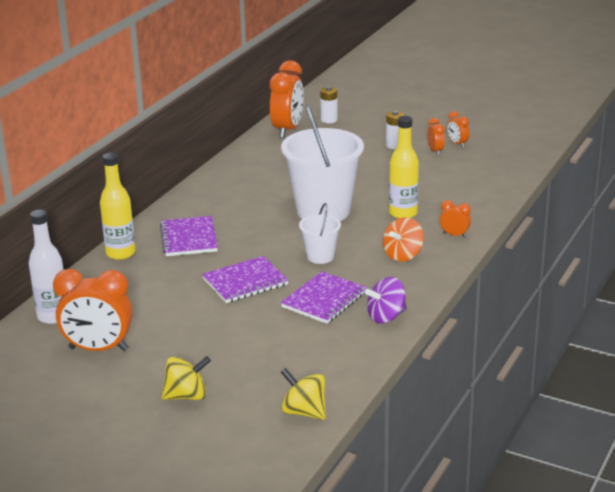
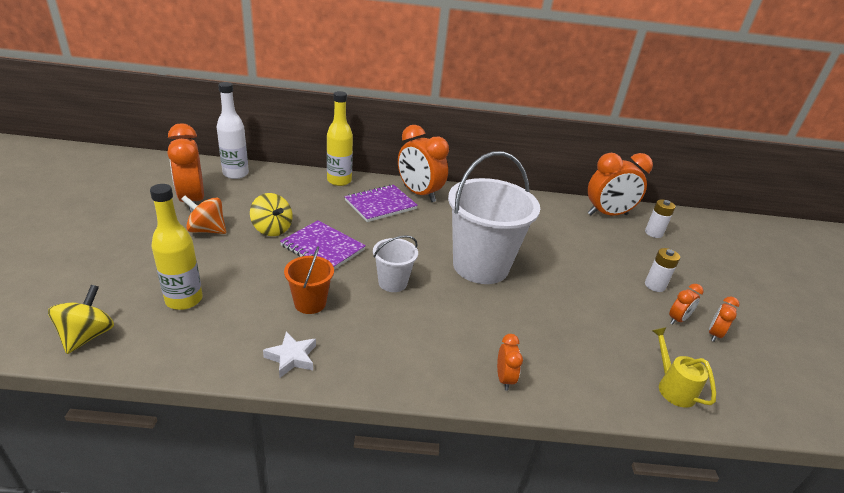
camera: 60 degrees right, 5 degrees up
(183, 213) = (419, 194): none -> orange clock
(186, 396) = (120, 257): yellow spinning top -> yellow spinning top (272, 229)
(324, 300) = (310, 303): purple notebook -> orange bucket
(386, 316) = (291, 357): purple spinning top -> white star
(403, 213) = (519, 323): yellow bottle -> yellow bottle (184, 300)
(403, 255) = (430, 342): orange spinning top -> orange spinning top (207, 230)
(494, 178) = (672, 387): none -> yellow watering can

